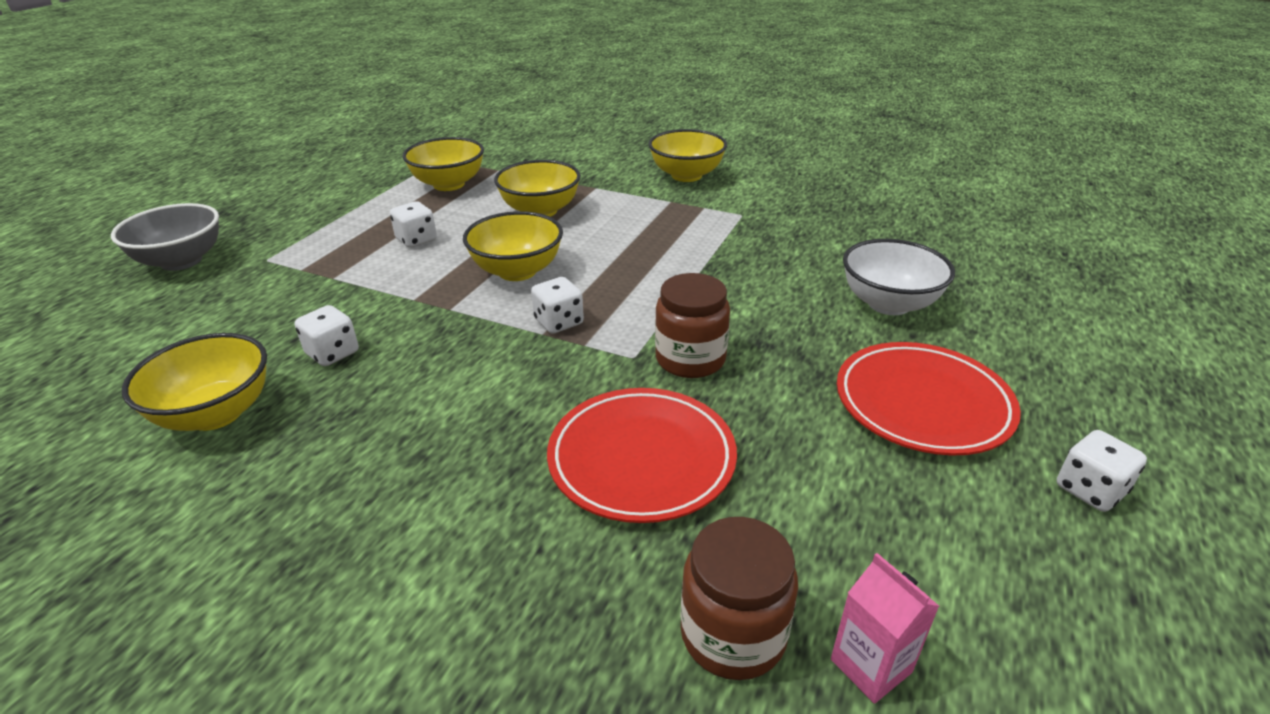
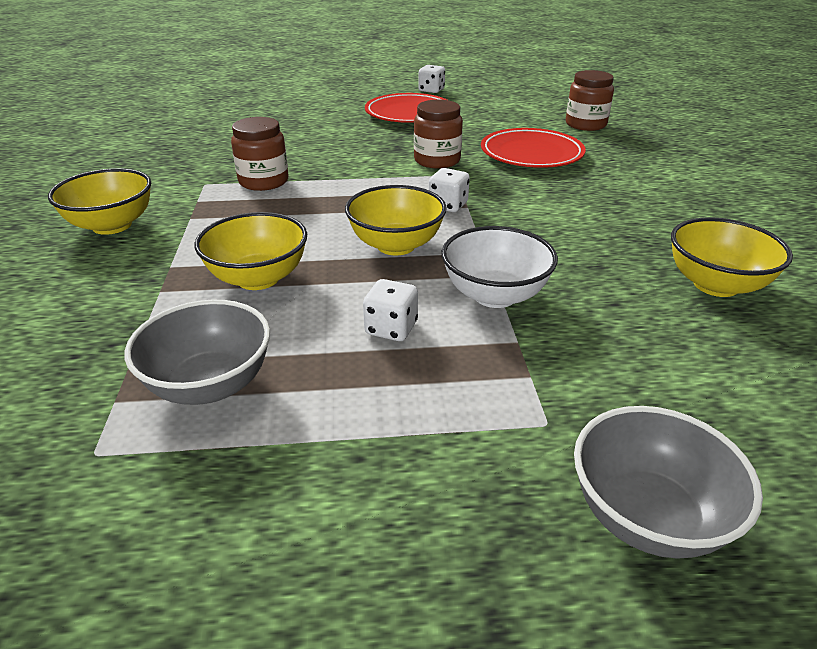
camera: 120 degrees left, 0 degrees up
(332, 353) = (600, 274): white dice -> none
(449, 184) = (210, 385): yellow bowl -> grey bowl
(722, 240) = (263, 181): none -> brown jar
(871, 666) = (562, 108): pink carton -> none
(888, 304) = (317, 127): white bowl -> white bowl (495, 295)

